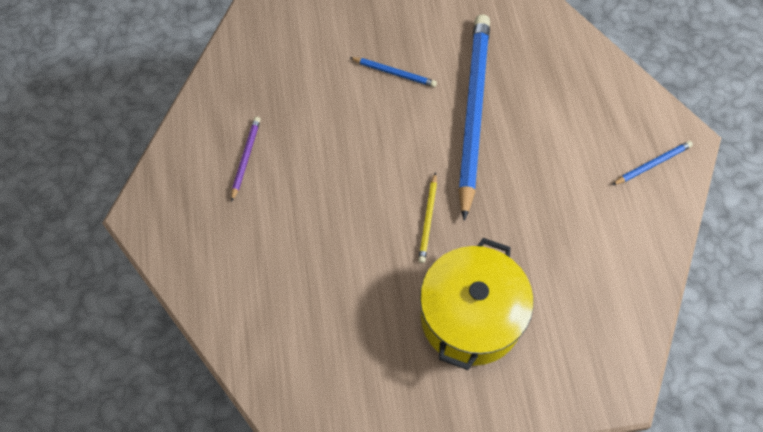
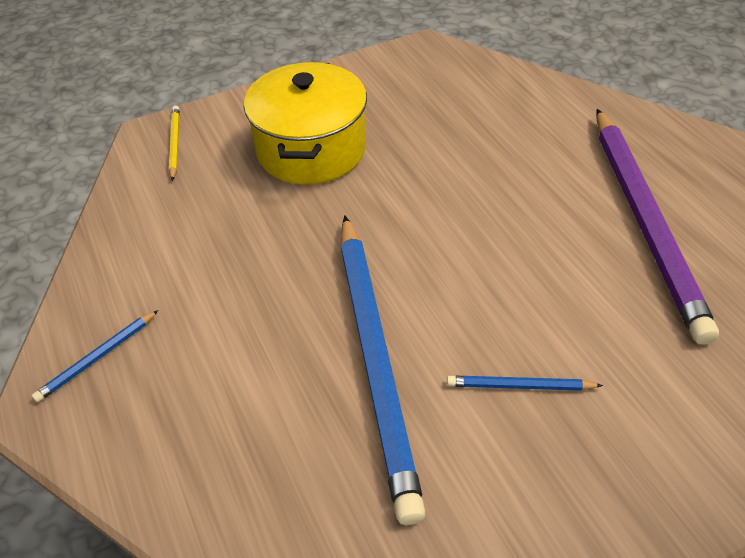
camera: 165 degrees right, 15 degrees down
(245, 158) = (645, 221): purple pencil -> purple pencil, size x2.50
(428, 219) = (389, 218): yellow pencil -> yellow pencil (174, 144)

